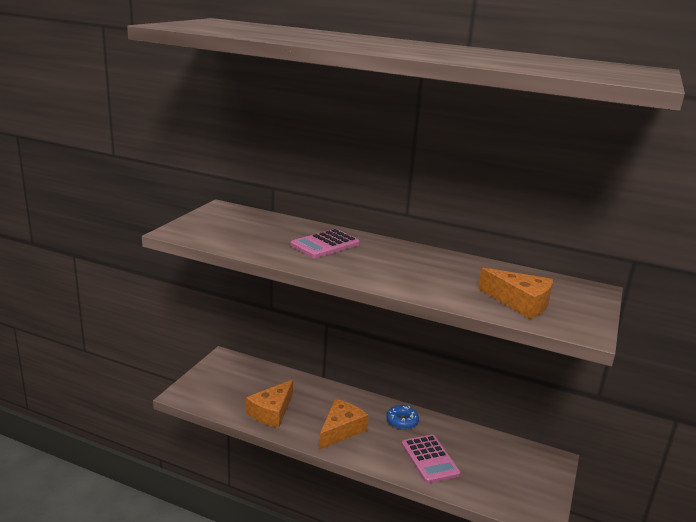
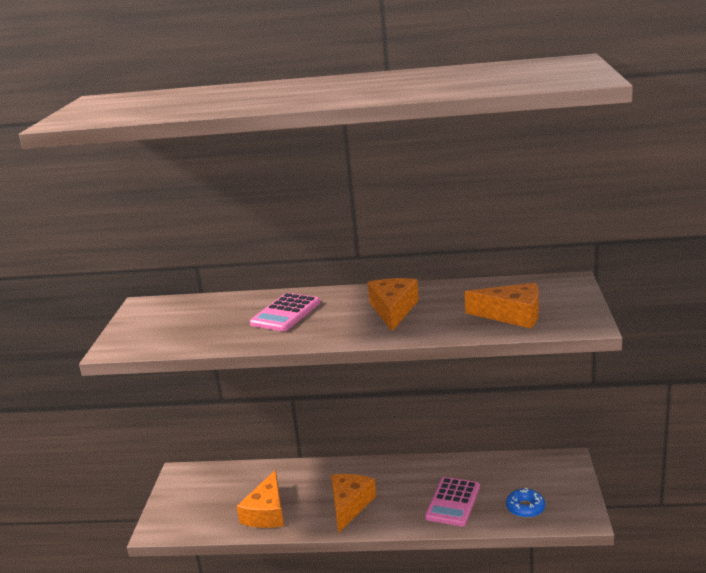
camera: 15 degrees left, 0 degrees up
(402, 421) = (406, 474): blue donut -> blue donut (525, 508)
(416, 268) = (393, 310): none -> orange cheese
(429, 459) = (453, 502): pink calculator -> pink calculator turned 60 degrees clockwise

